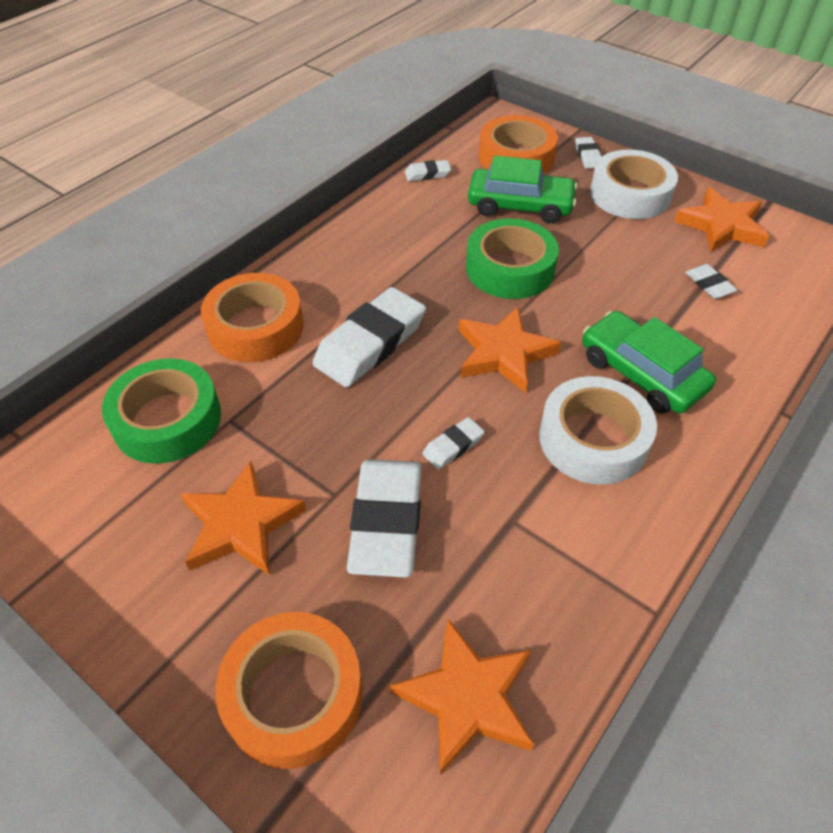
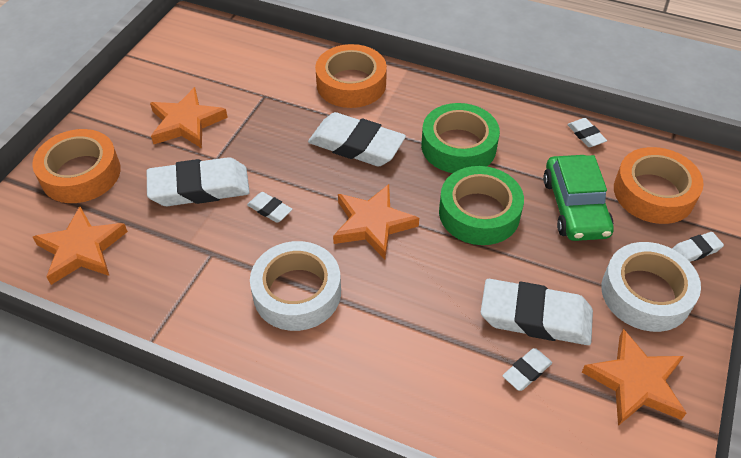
camera: 75 degrees right, 0 degrees up
(167, 420) = (257, 69): green tape -> green tape (458, 146)
(641, 373) = (380, 320): green car -> none
(648, 264) = (535, 317): none -> white eraser

